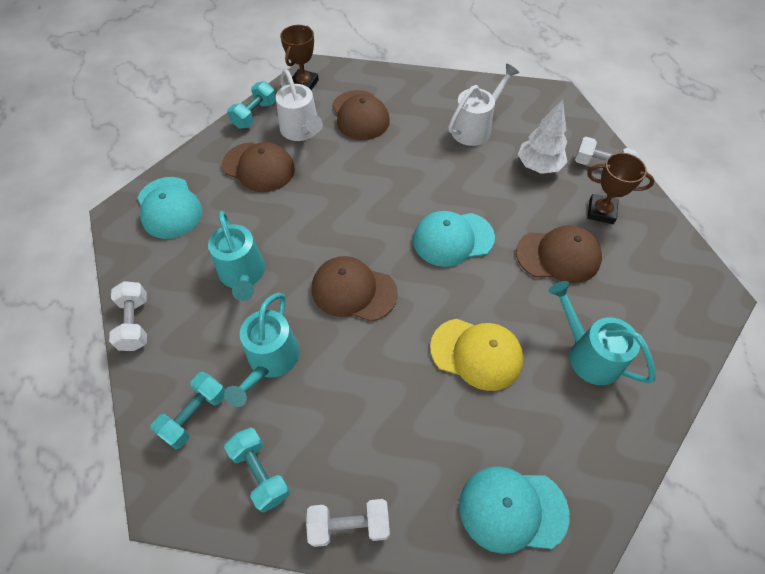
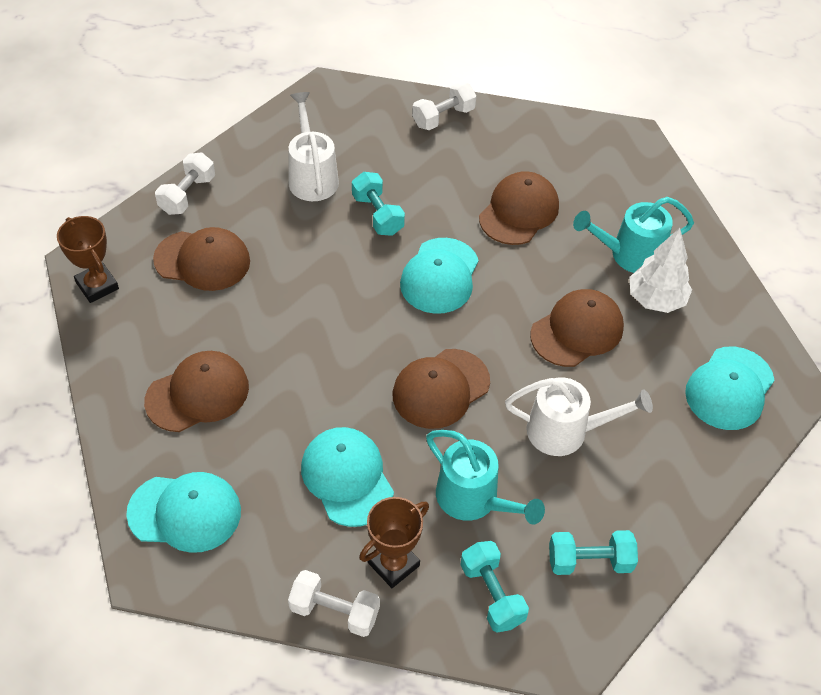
camera: 60 degrees left, 5 degrees down
(243, 275) = (347, 478): turquoise watering can -> turquoise cap
(254, 115) = (104, 359): turquoise dumbbell -> turquoise dumbbell (377, 215)
(302, 131) = (177, 326): white watering can -> white watering can (566, 431)
(349, 525) = (678, 512): white dumbbell -> white dumbbell (187, 195)
(476, 353) = (577, 331): yellow cap -> brown cap
(538, 166) = (405, 160): white tree -> white tree (656, 300)
(601, 211) = (495, 152): brown trophy -> brown trophy (393, 564)

